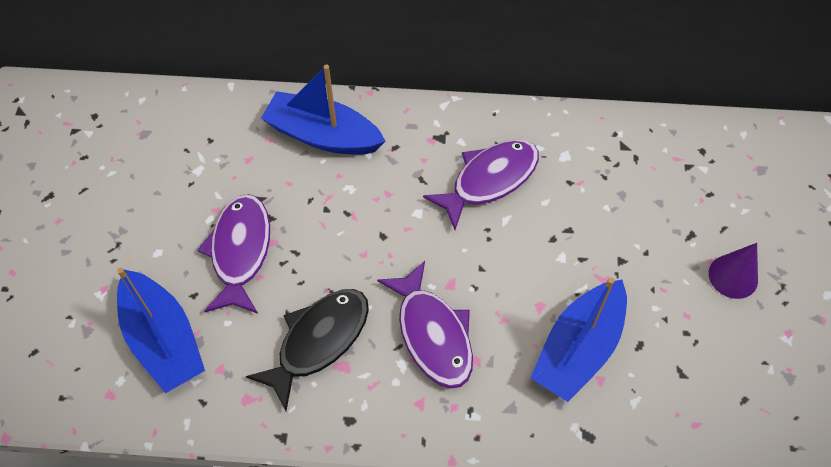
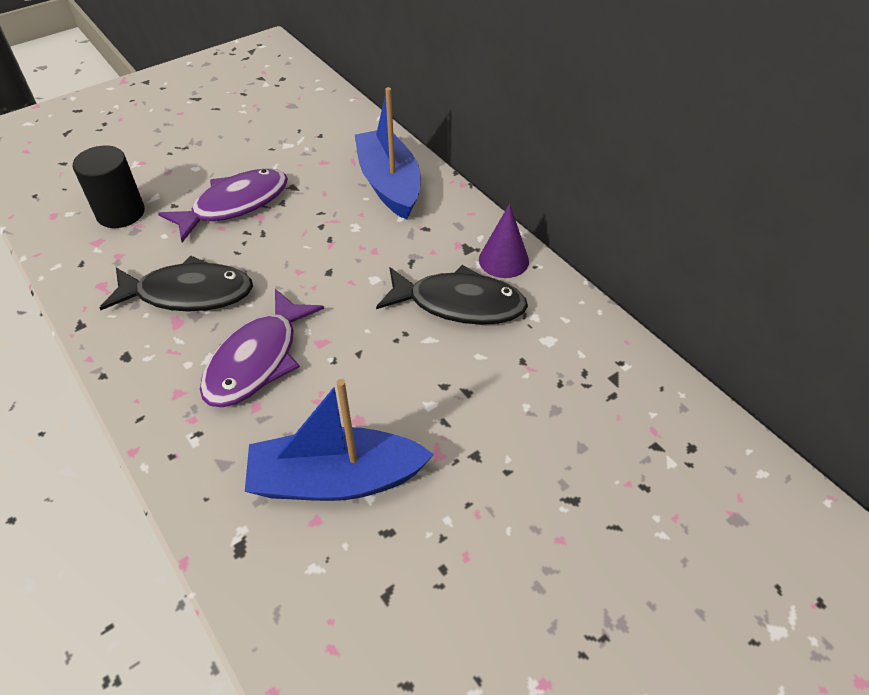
camera: 50 degrees right, 10 degrees down
(163, 340) = (121, 213): blue boat -> black cylinder
(489, 180) = (459, 304): purple fish -> black fish
(733, 276) = (561, 574): purple cone -> purple cone (503, 260)

